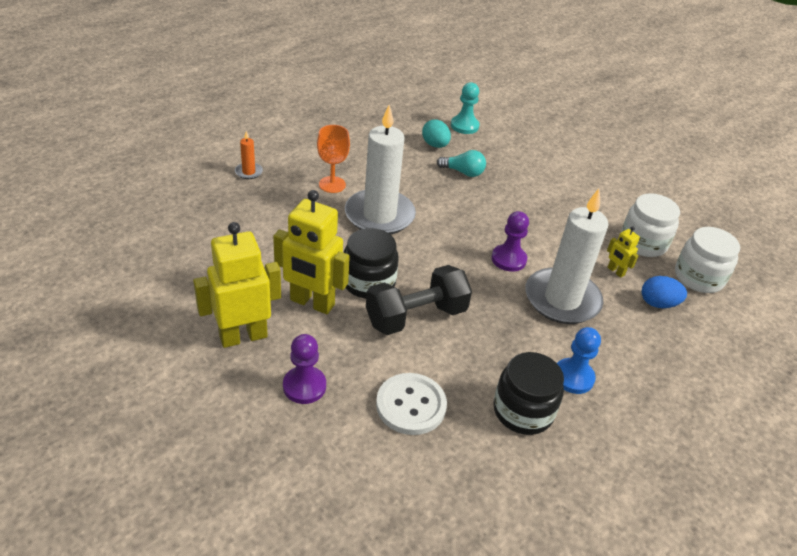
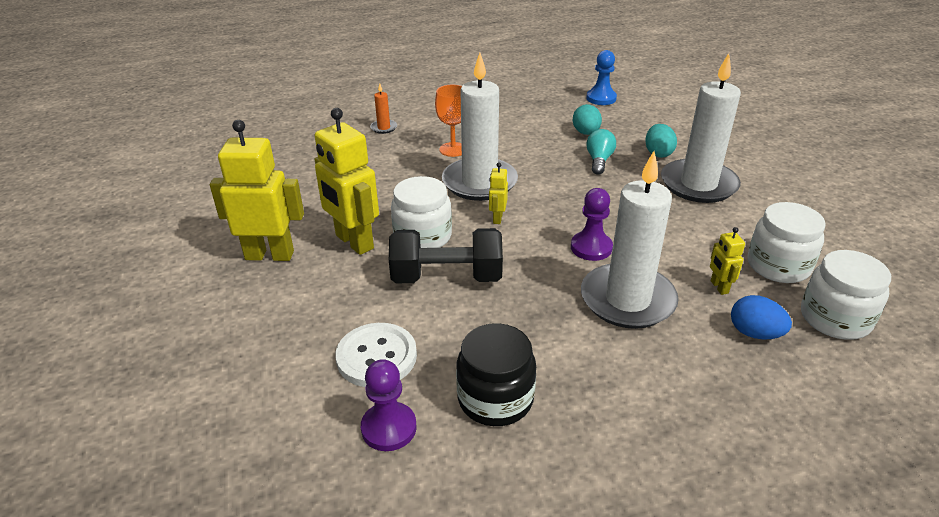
camera: 30 degrees right, 5 degrees down
(304, 386) = (288, 310): purple pawn -> purple pawn (389, 428)
(368, 282) = (423, 236): black jar -> white jar
(418, 249) = (497, 218): none -> yellow robot
(463, 172) = (599, 161): turquoise light bulb -> turquoise light bulb turned 120 degrees counterclockwise
(464, 126) = (631, 121): turquoise pawn -> none
(504, 156) = (658, 153): none -> turquoise egg
(551, 181) = (698, 184): none -> white candle
(573, 377) = (583, 382): blue pawn -> blue pawn (601, 98)

